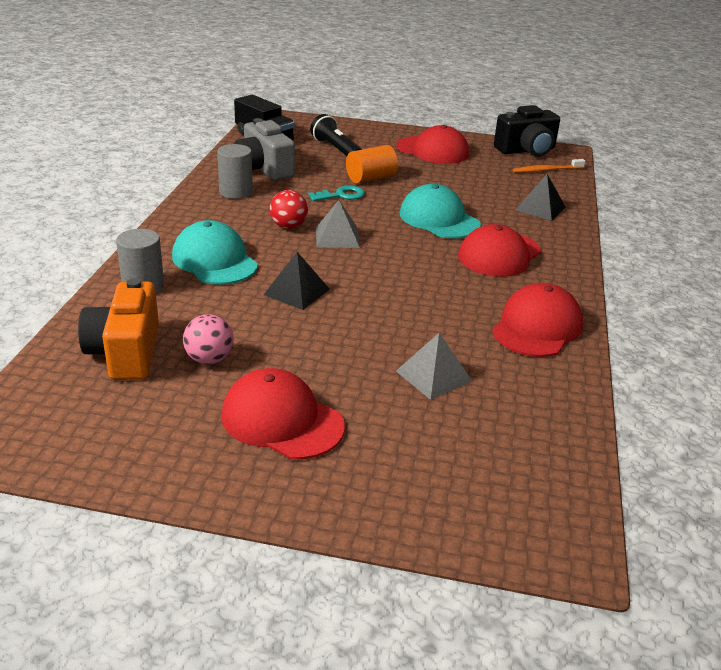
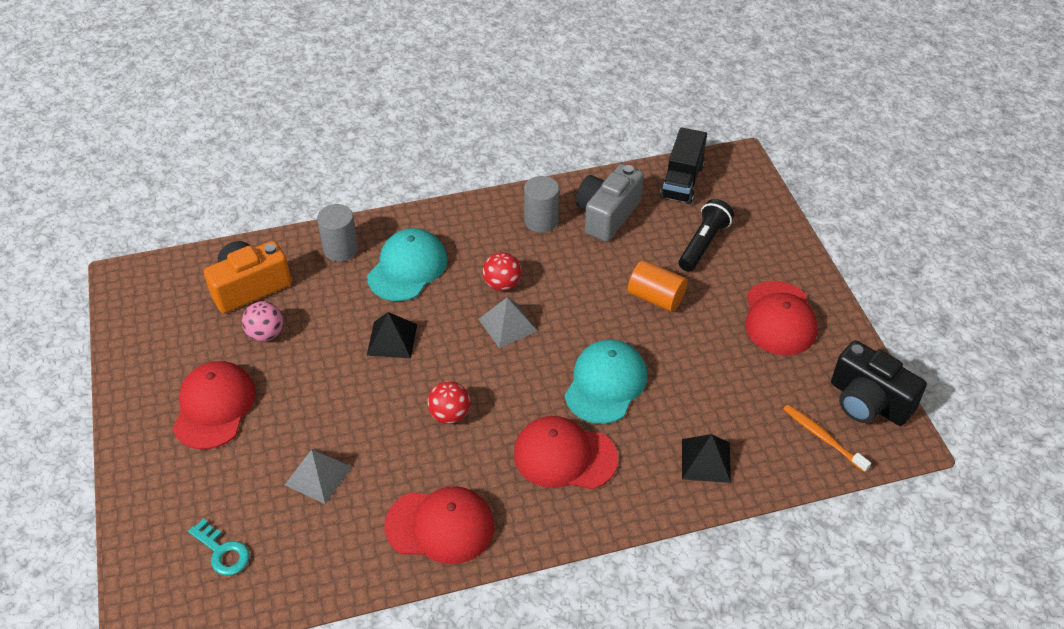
camera: 65 degrees right, 15 degrees up
(341, 195) = (596, 292): turquoise key -> turquoise key (222, 552)
(415, 289) = (449, 415): none -> red ball

